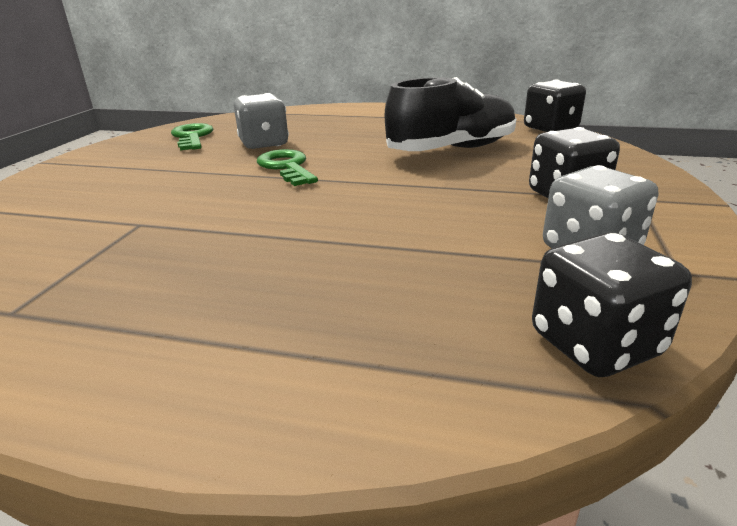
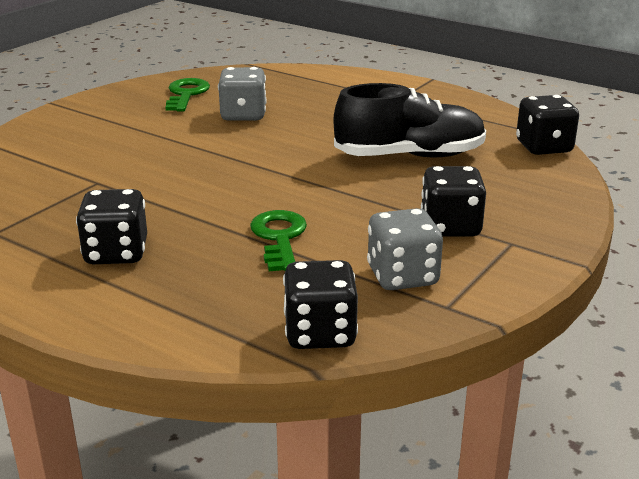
camera: 20 degrees right, 0 degrees up
(218, 301) = (116, 253): none -> black dice
(286, 167) = (242, 147): green key -> green key (279, 237)

